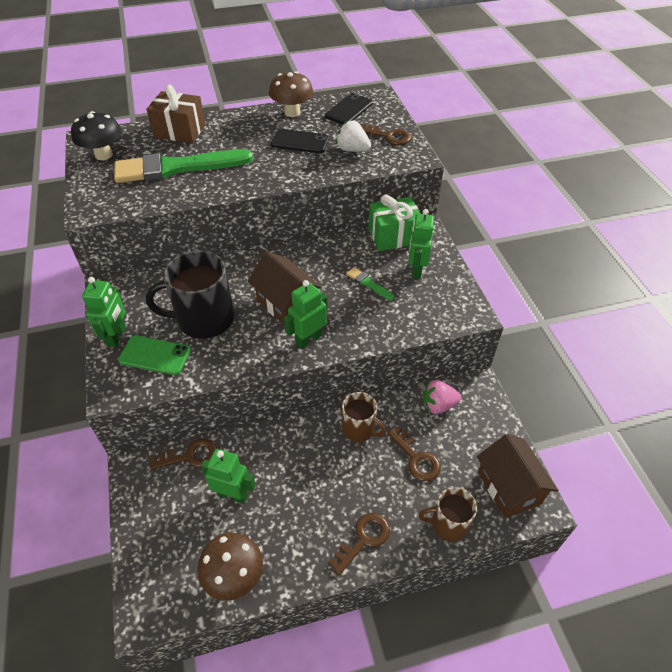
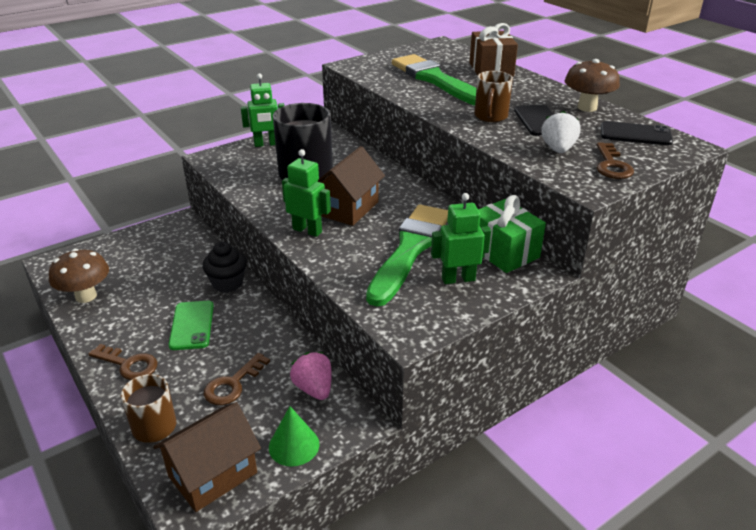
camera: 70 degrees right, 15 degrees down
(103, 155) = (425, 53): black mushroom -> none
(155, 355) = (253, 164): green phone -> green phone (192, 325)
(190, 456) = (198, 243): brown key -> none
(233, 494) = (164, 275): green robot -> none
(275, 440) = (227, 283): none -> black cupcake
(359, 428) = (259, 334): brown mug -> brown mug (490, 116)
(368, 283) = (410, 250): green brush -> green brush, size x2.47
(492, 430) = (294, 445): none -> green cone

